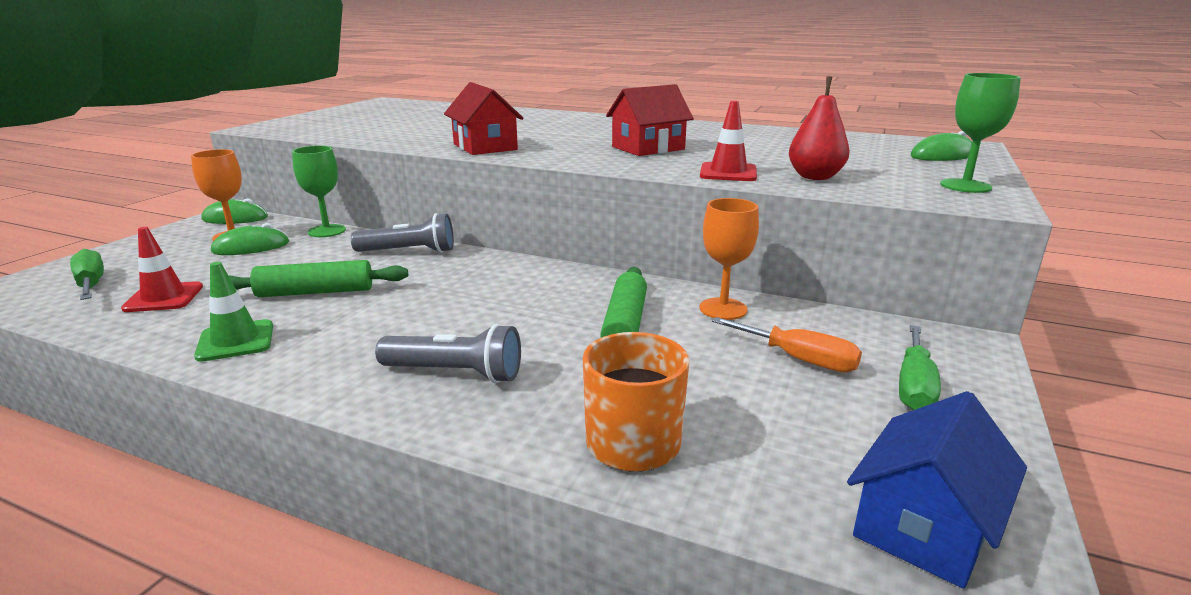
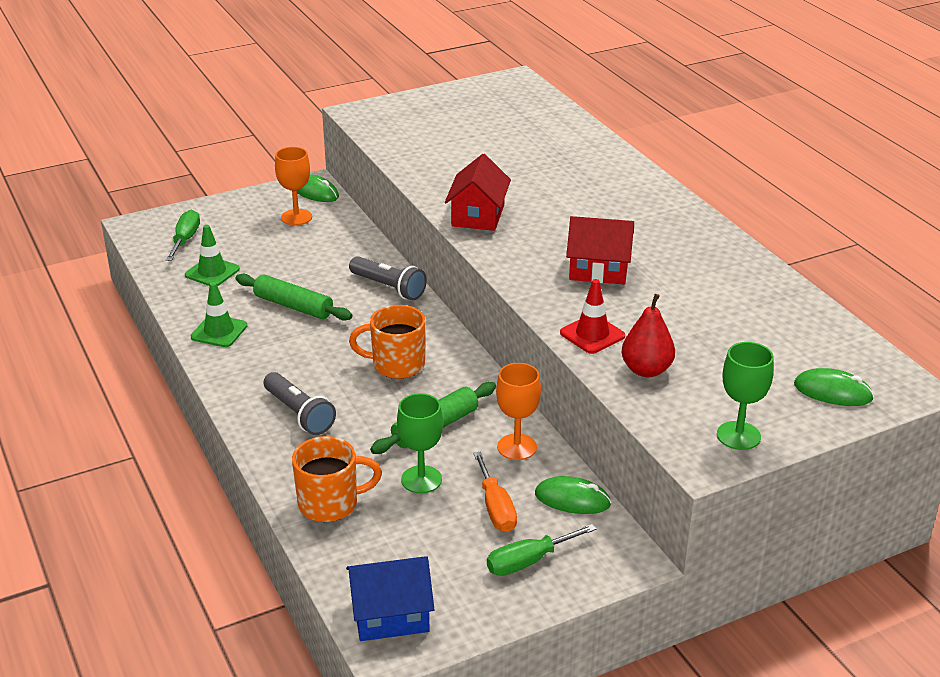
camera: 40 degrees right, 10 degrees up
(164, 298) = (212, 272): red traffic cone -> green traffic cone
(251, 247) = (297, 236): green mouse -> green mouse (572, 499)
(327, 231) = (360, 236): green goblet -> green goblet (421, 479)
(505, 296) = (397, 365): none -> orange mug

